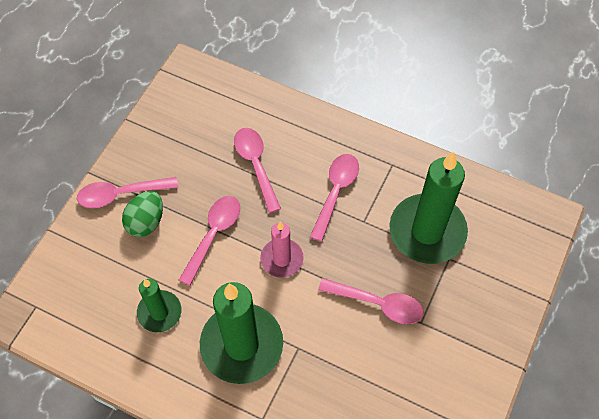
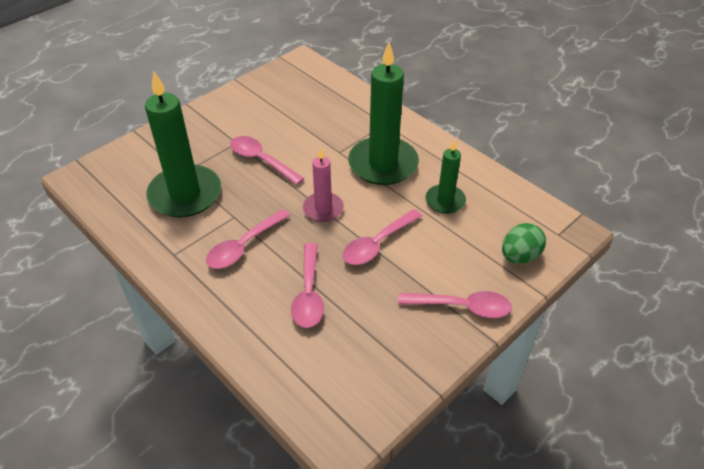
camera: 160 degrees left, 15 degrees down
(146, 222) = (441, 273): green egg -> green egg (519, 256)

